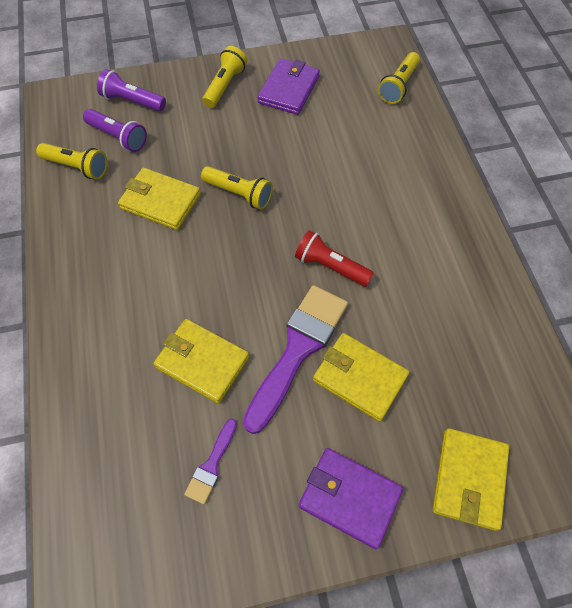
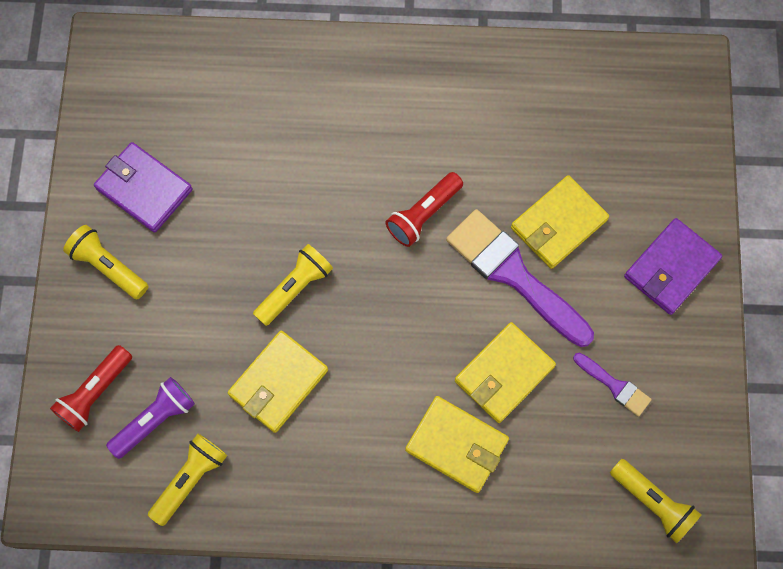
camera: 75 degrees left, 10 degrees up
(132, 101) = (95, 393): purple flashlight -> red flashlight
(398, 86) = (184, 59): yellow flashlight -> yellow flashlight (653, 502)
(469, 479) = (676, 161): yellow wallet -> yellow wallet (456, 445)

